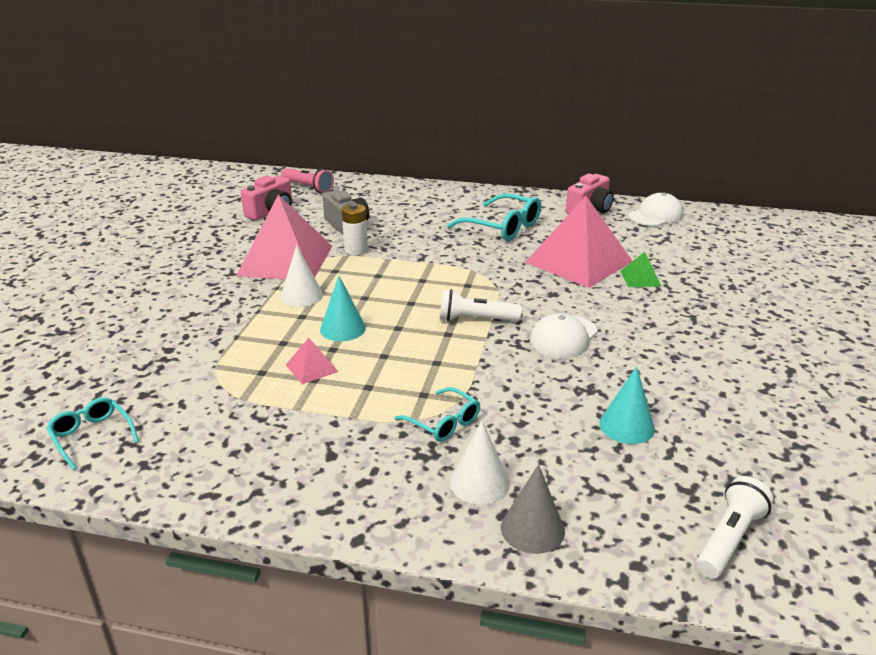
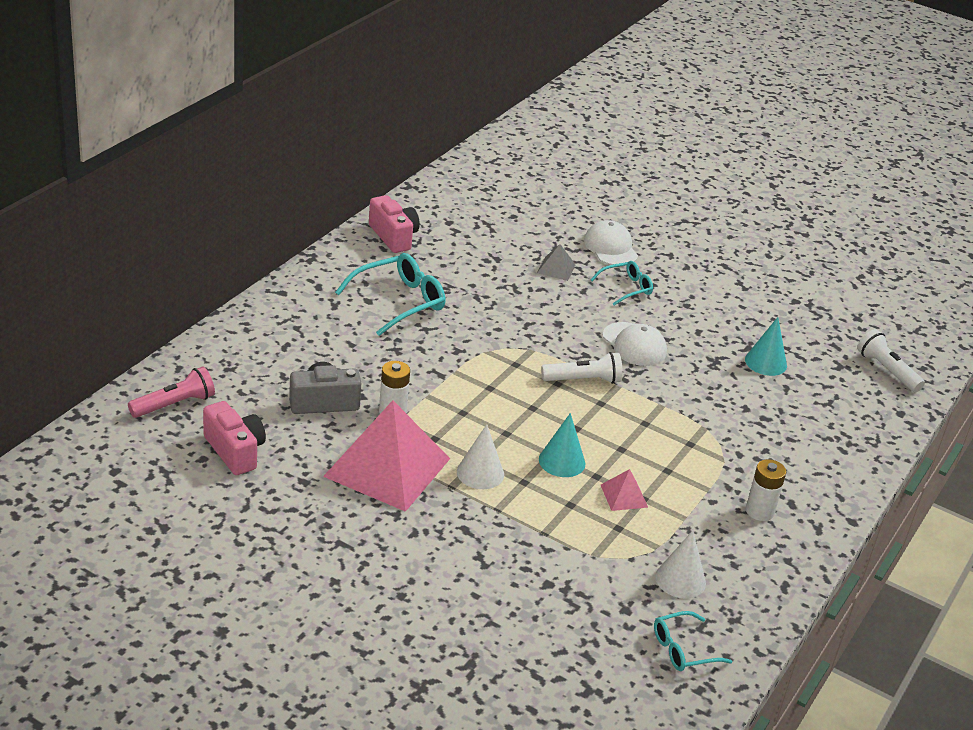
camera: 75 degrees left, 5 degrees up
(335, 458) = (759, 511): none -> white battery
(443, 423) = (732, 444): turquoise glasses -> turquoise glasses (626, 288)
(475, 319) = (583, 380): white flashlight -> white flashlight turned 120 degrees counterclockwise
(479, 483) = (808, 449): white cone -> white cone (680, 579)
(532, 529) = (860, 442): grey cone -> none
(579, 261) = (504, 286): pink pyramid -> none
(640, 278) = (556, 268): green pyramid -> grey pyramid
(655, 215) = (434, 207): white cap -> white cap (610, 248)

